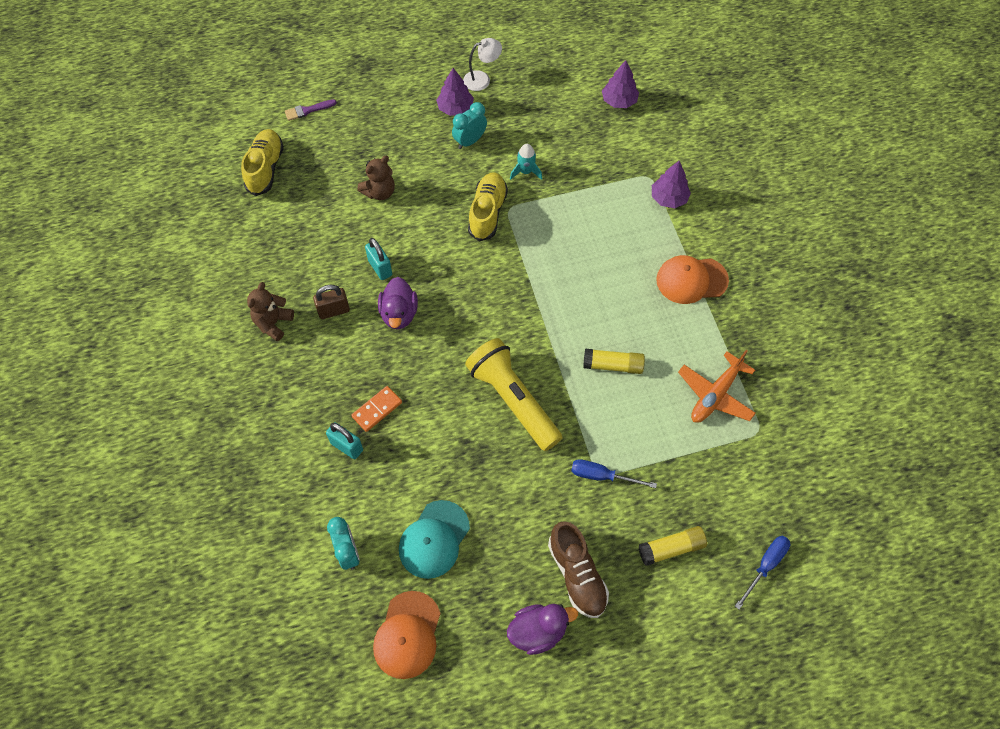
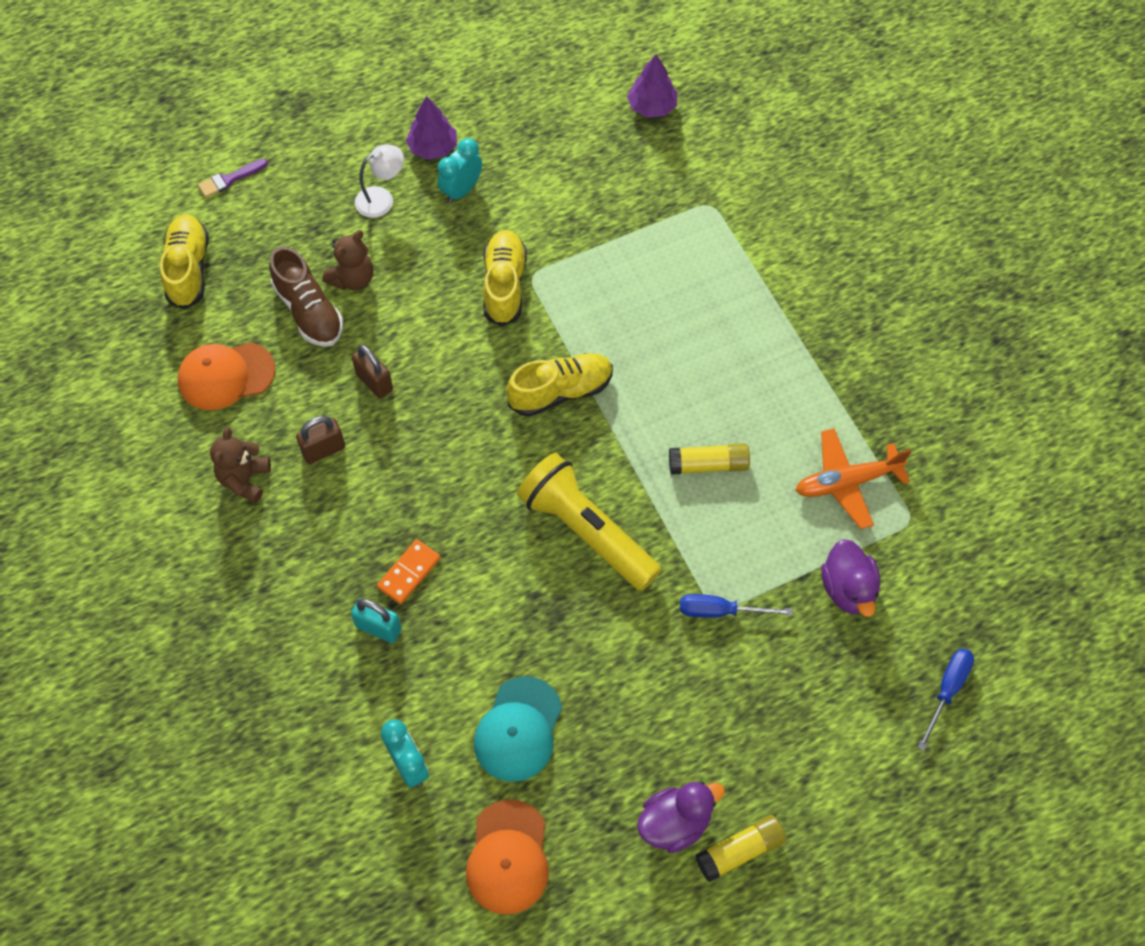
camera: 10 degrees left, 0 degrees up
(380, 268) = (374, 382): turquoise padlock -> brown padlock
(399, 314) = (413, 440): purple duck -> purple duck (848, 589)
(482, 79) = (461, 102): white lamp -> white lamp (381, 198)
(513, 295) = (560, 391): none -> yellow shoe
(525, 172) = (545, 222): turquoise rocket -> none
(577, 574) = (711, 742): brown shoe -> brown shoe (309, 311)
(668, 198) = (741, 230): purple tree -> none
(671, 548) = (825, 688): yellow glue stick -> yellow glue stick (740, 851)
(691, 280) = (790, 336): orange cap -> orange cap (226, 376)
(715, 395) = (846, 482): orange plane -> orange plane turned 45 degrees clockwise

